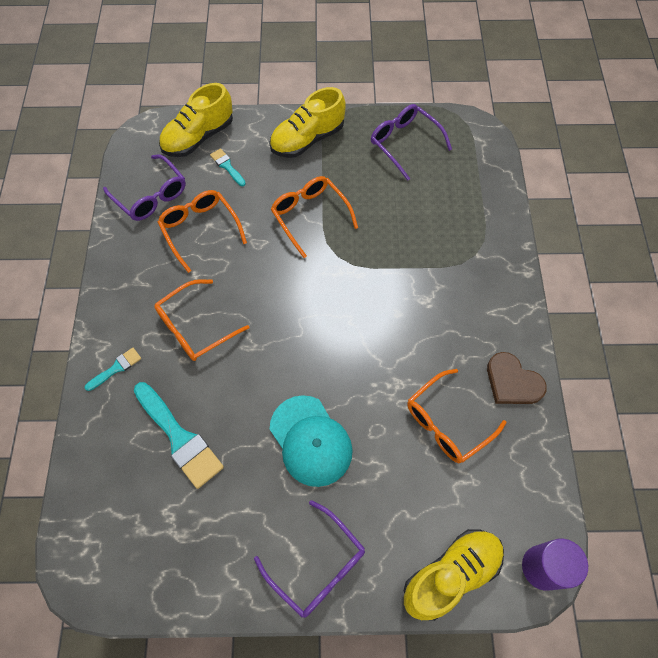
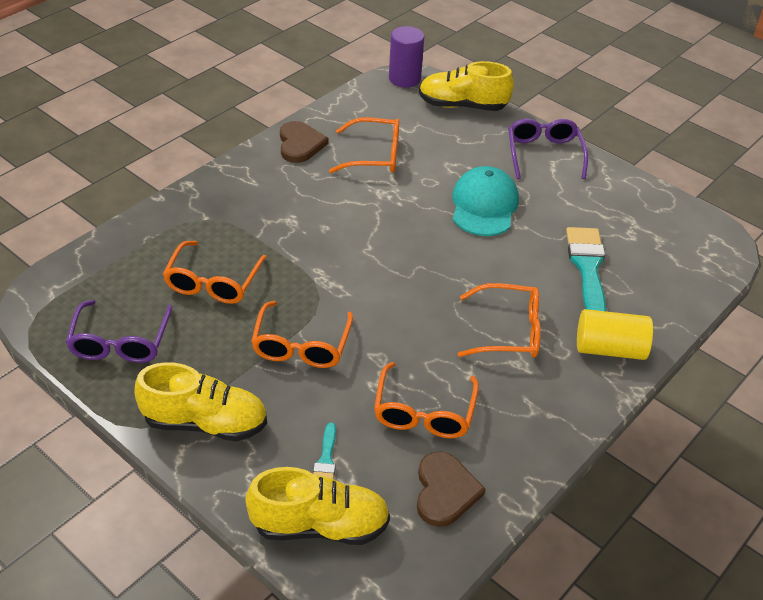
camera: 140 degrees left, 20 degrees down
(116, 368) = (609, 348): turquoise brush -> yellow cylinder
(151, 196) = (445, 491): purple glasses -> brown heart
(408, 214) = (213, 282): none -> orange glasses

